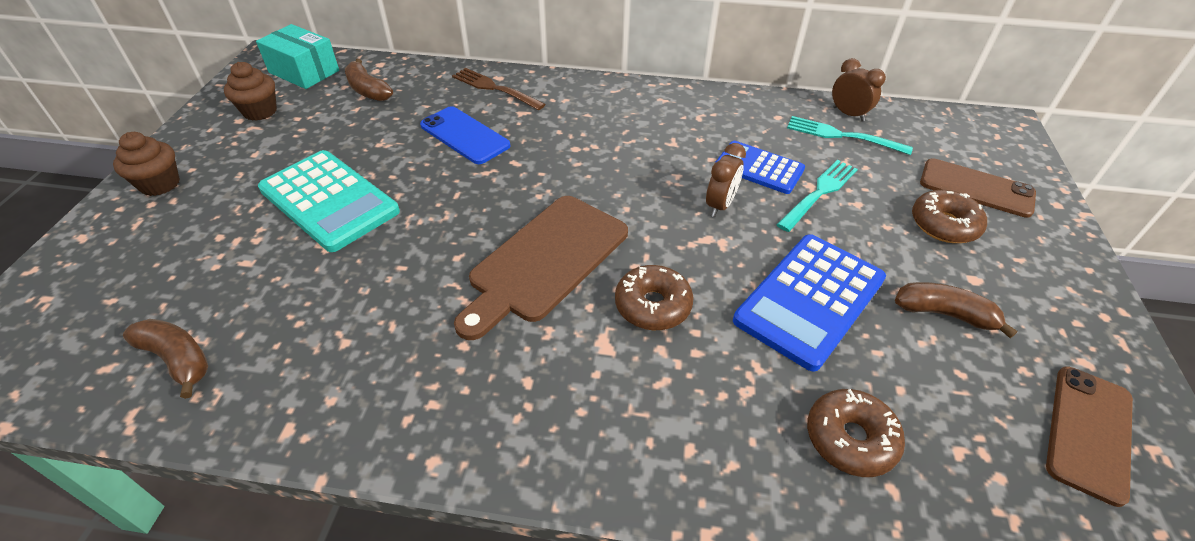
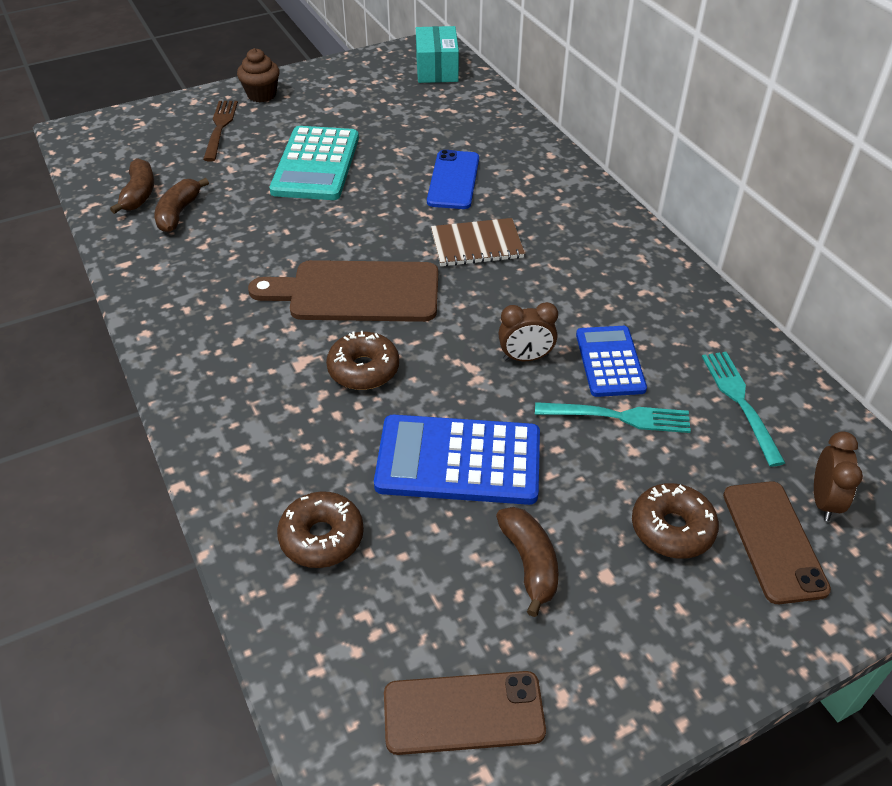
camera: 55 degrees right, 0 degrees up
(260, 111) = (371, 82): brown cupcake -> none
(368, 90) = (451, 107): brown banana -> brown banana (178, 213)
(495, 88) = (532, 161): brown fork -> brown fork (220, 128)
(561, 164) = (477, 245): none -> brown notebook
(848, 114) = (789, 393): brown clock -> brown clock (823, 501)

